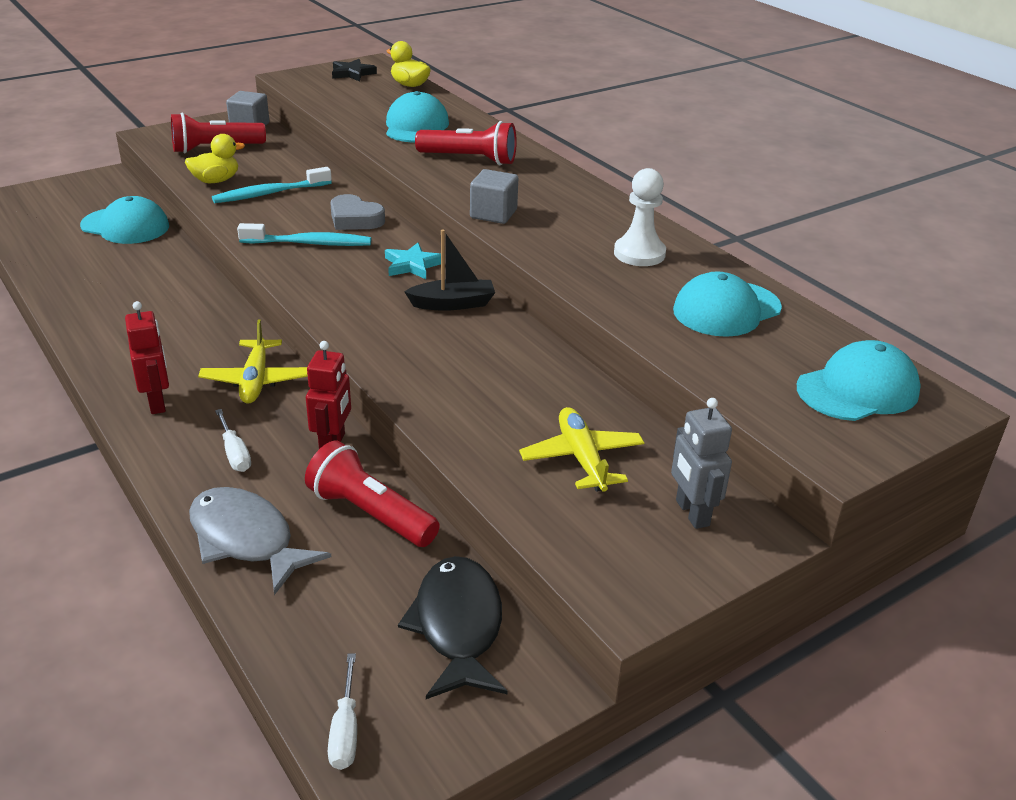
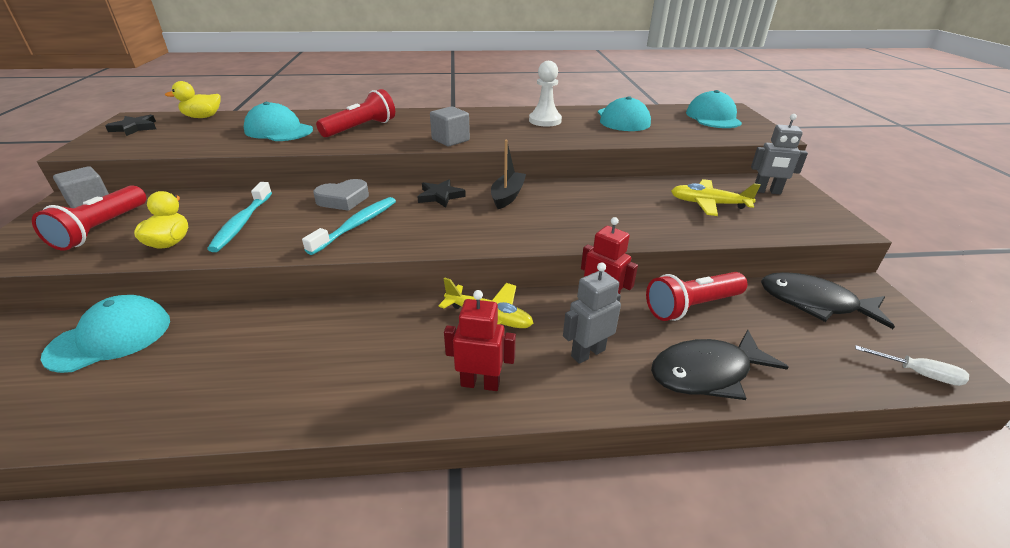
camera: 60 degrees left, 0 degrees up
(235, 453) = (587, 353): white screwdriver -> grey robot
(246, 540) = (706, 372): grey fish -> black fish
(412, 265) = (440, 196): turquoise star -> black star

